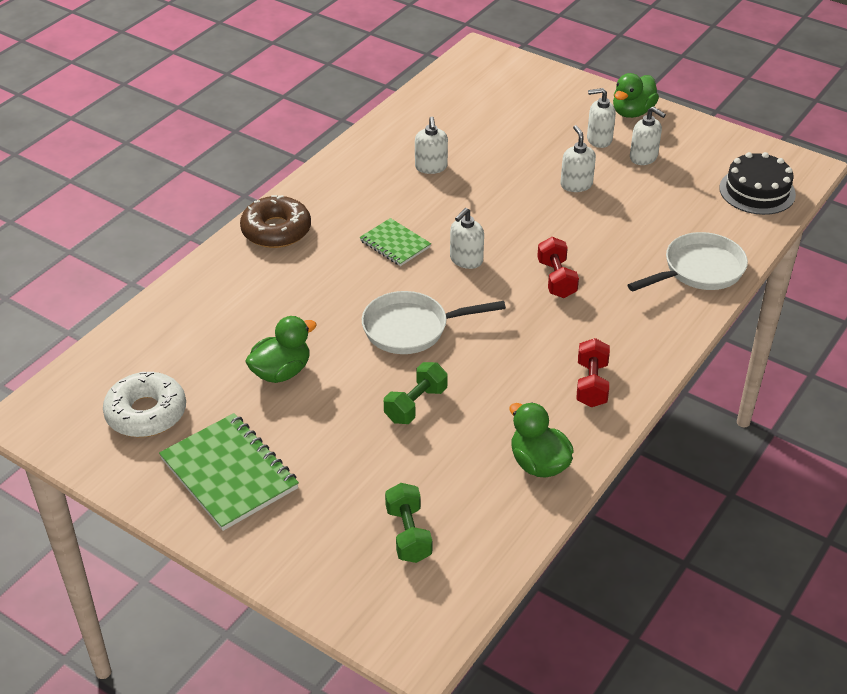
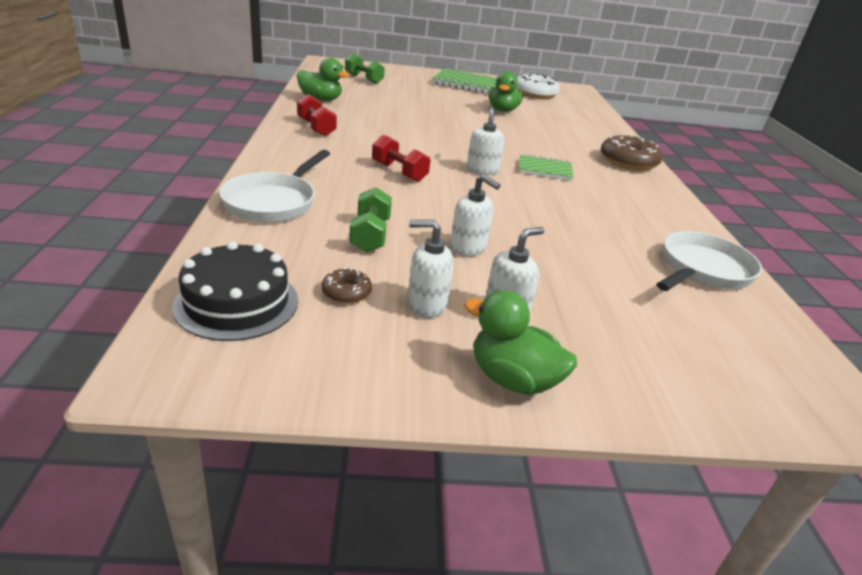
camera: 140 degrees right, 10 degrees down
(411, 328) = (463, 133): white pan -> white pan (702, 270)
(416, 405) = (415, 109): green dumbbell -> green dumbbell (370, 235)
(431, 167) = (616, 228): white soap dispenser -> none
(632, 112) = (512, 379): green duck -> green duck turned 60 degrees counterclockwise
(687, 178) = (346, 292): none -> brown donut

